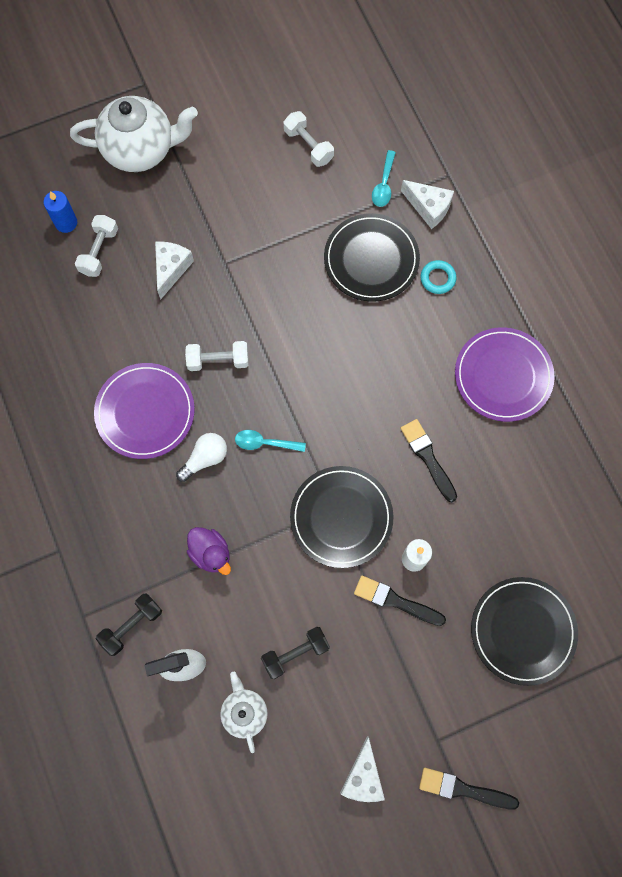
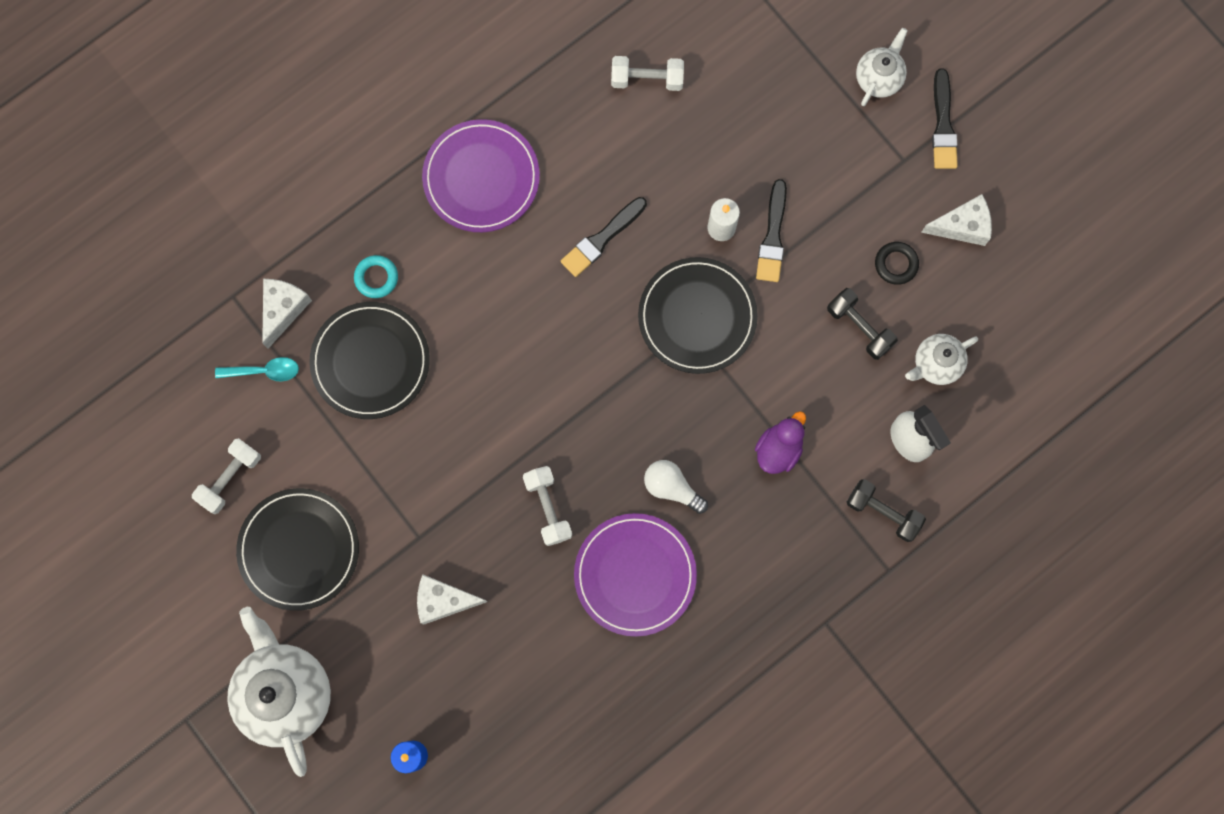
camera: 105 degrees left, 5 degrees up
(99, 251) = (442, 699): white dumbbell -> white dumbbell (647, 79)
(265, 443) = (634, 425): turquoise spoon -> none
(343, 703) = (896, 264): none -> black ring
(521, 741) = (879, 78): none -> white teapot
(523, 631) = (765, 99): black plate -> black plate (299, 549)

